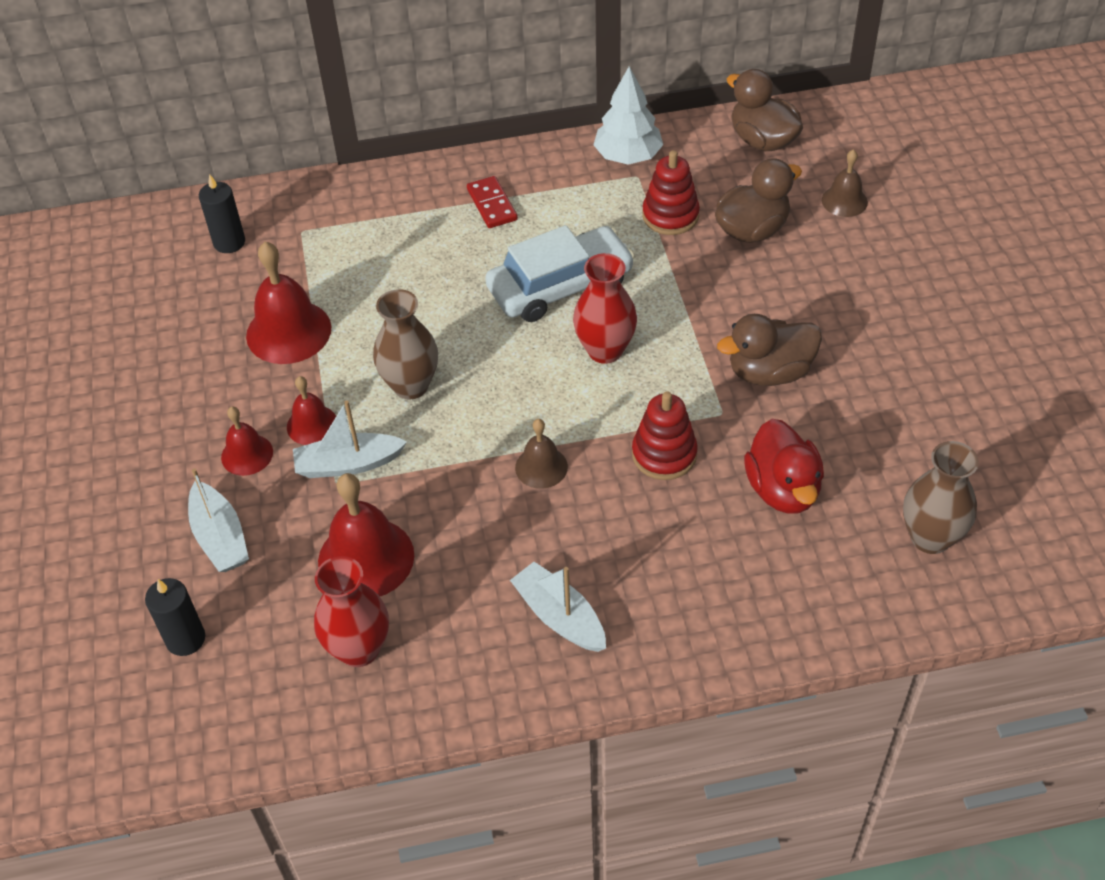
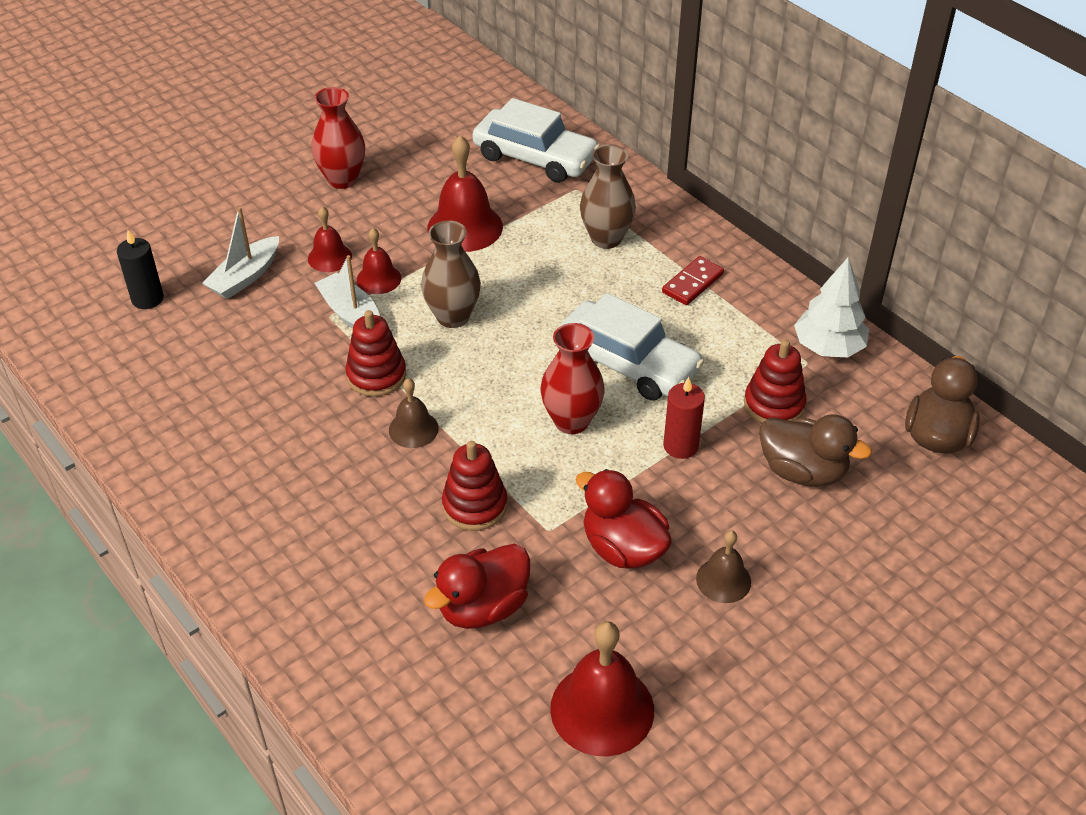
camera: 60 degrees right, 5 degrees down
(229, 242) = (535, 157): black candle -> white car
(359, 649) = (178, 393): red vase -> red vase (342, 179)
(366, 558) = (265, 362): red bell -> red bell (602, 709)
(450, 472) = (376, 375): none -> red stacking toy
(559, 616) = (263, 500): white boat -> none
(679, 291) = (680, 446): none -> red candle
(769, 372) = (623, 548): brown duck -> red duck
(844, 201) = (904, 531): brown bell -> brown bell (723, 580)
(930, 538) = (488, 748): brown vase -> brown vase (606, 238)

